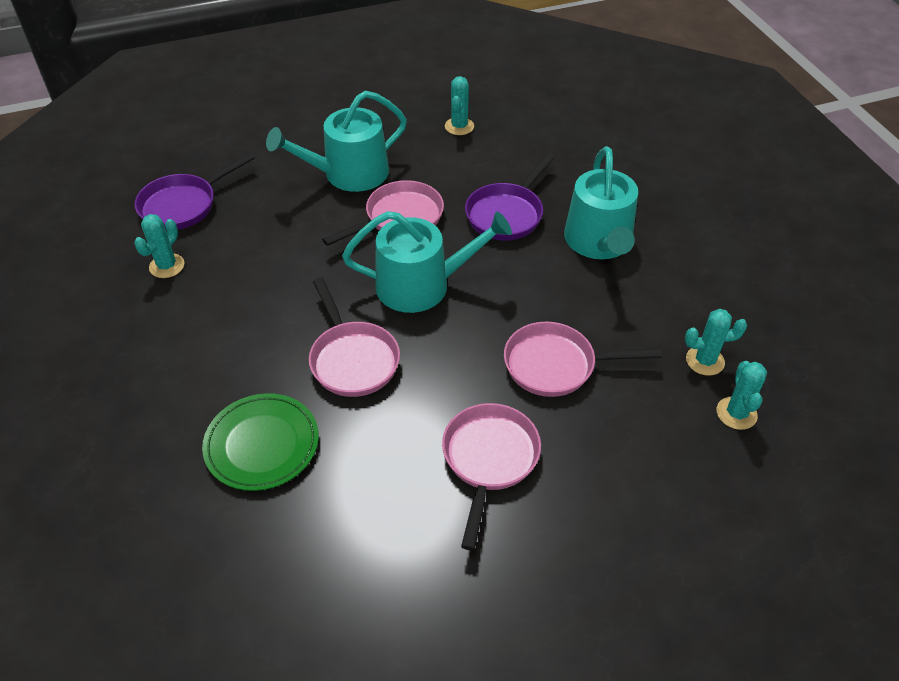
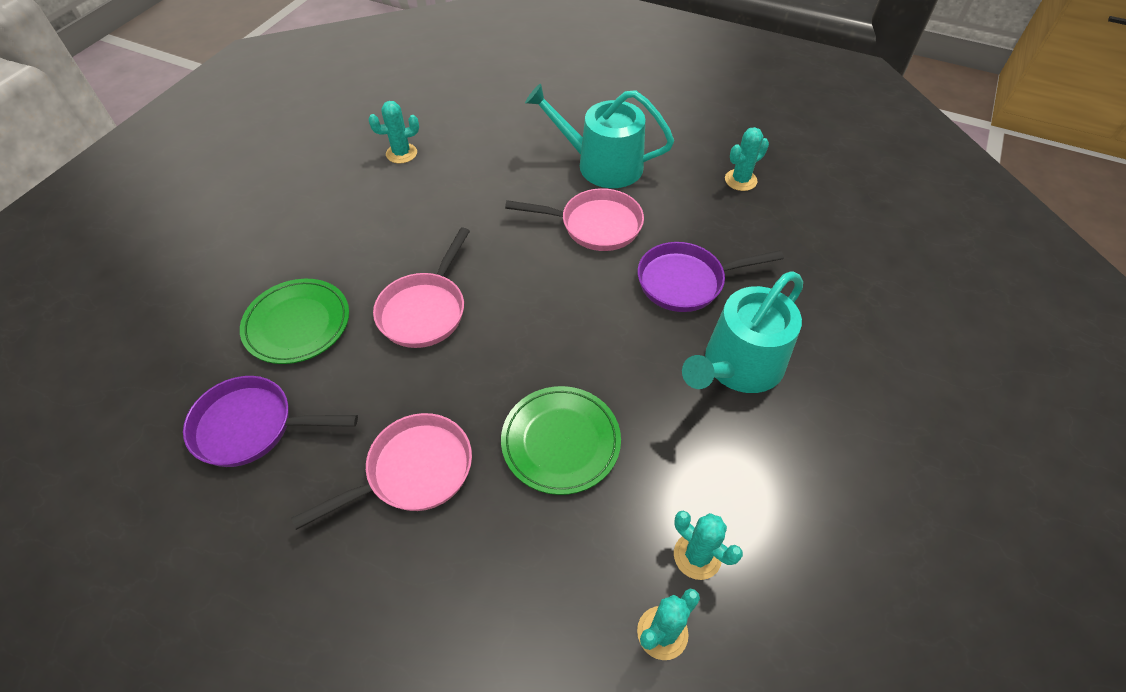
camera: 45 degrees right, 5 degrees up
(183, 205) = (463, 117): purple pan -> purple pan (251, 426)
(422, 285) = (544, 291): turquoise watering can -> none
(556, 365) = (561, 442): pink pan -> green plate

